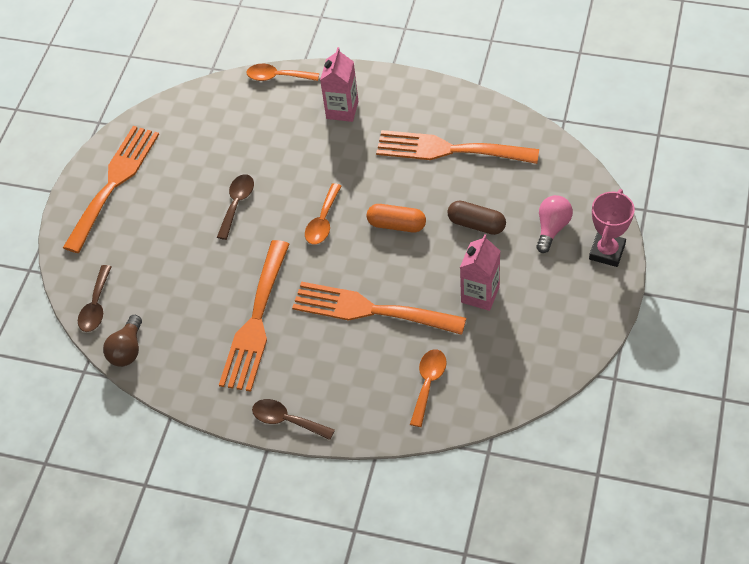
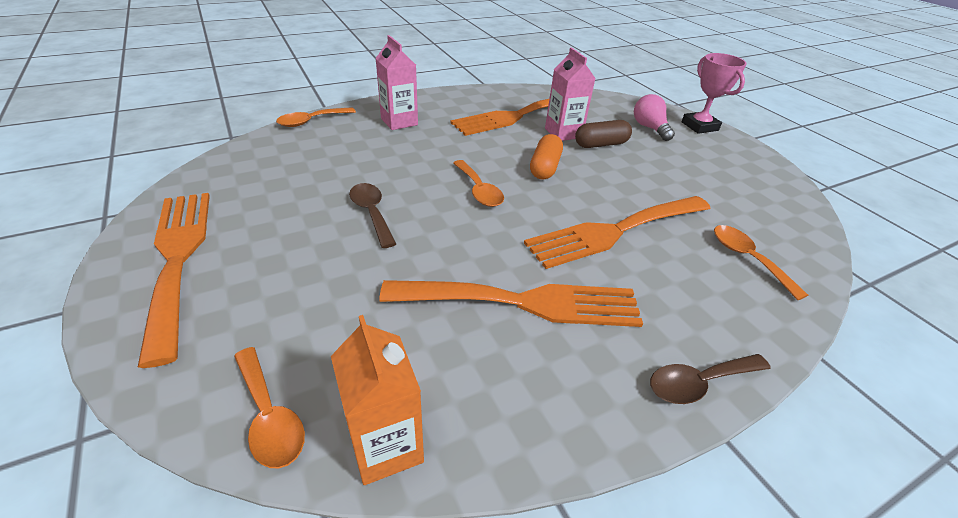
camera: 50 degrees left, 15 degrees down
(96, 306) = (269, 416): brown spoon -> orange spoon
(127, 350) = (386, 446): brown light bulb -> orange carton
(256, 322) = (524, 302): orange fork -> orange fork turned 60 degrees counterclockwise
(396, 224) = (544, 167): orange capsule -> orange capsule turned 45 degrees counterclockwise
(480, 294) = (673, 180): pink carton -> pink carton (563, 133)

